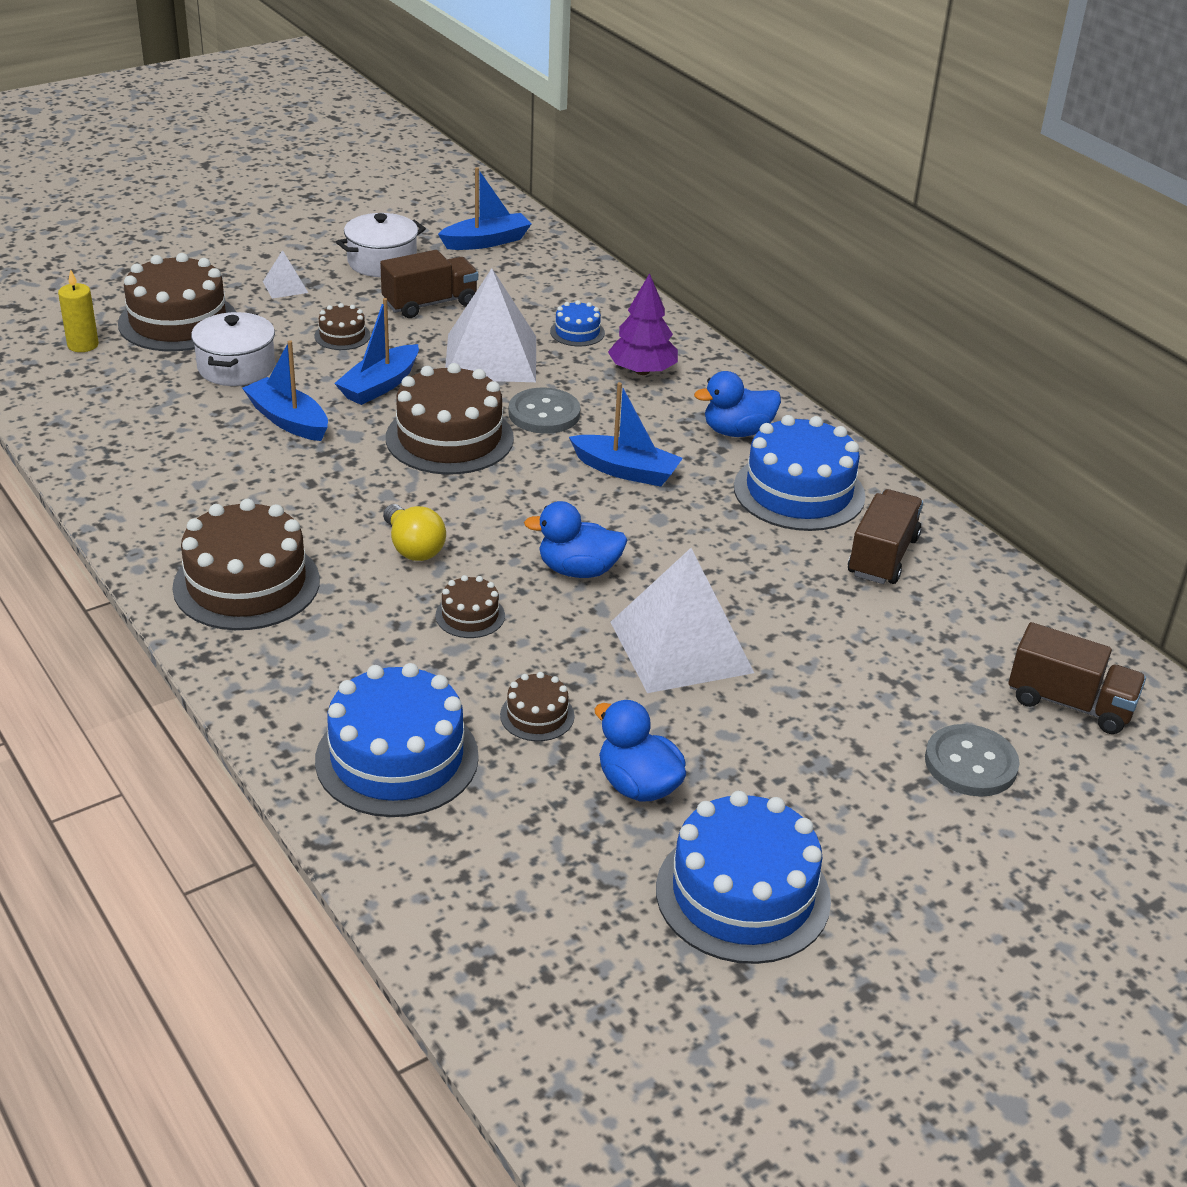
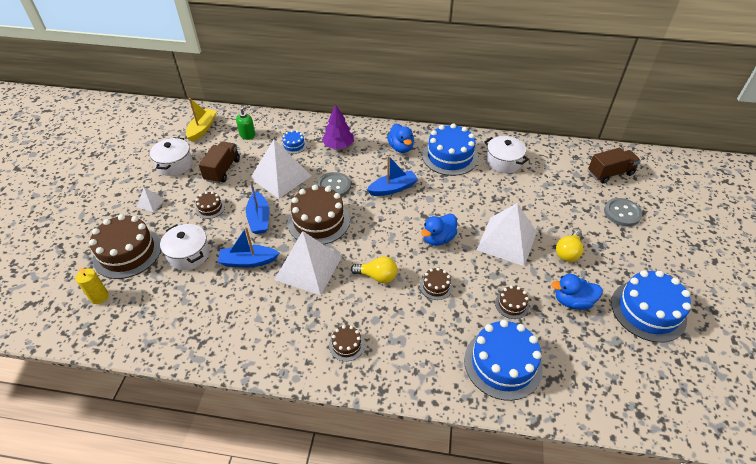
camera: 45 degrees left, 10 degrees up
(246, 584) = (346, 345): brown cake -> brown cake, size x0.47
(344, 477) = (308, 268): none -> white pyramid
(486, 241) = (202, 129): blue boat -> yellow boat
(535, 282) = (247, 134): none -> green soap dispenser
(737, 431) = (401, 148): blue duck -> blue duck turned 45 degrees counterclockwise
(755, 733) = (568, 252): none -> yellow light bulb
(882, 556) = (503, 162): brown truck -> white pot

